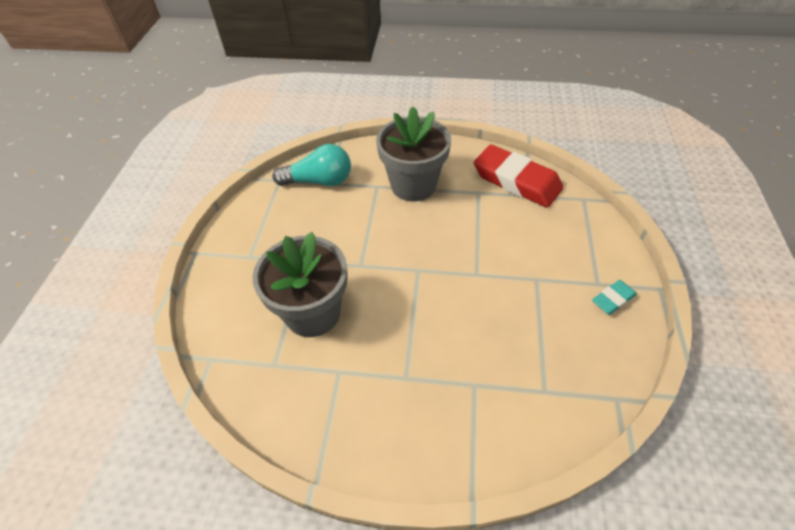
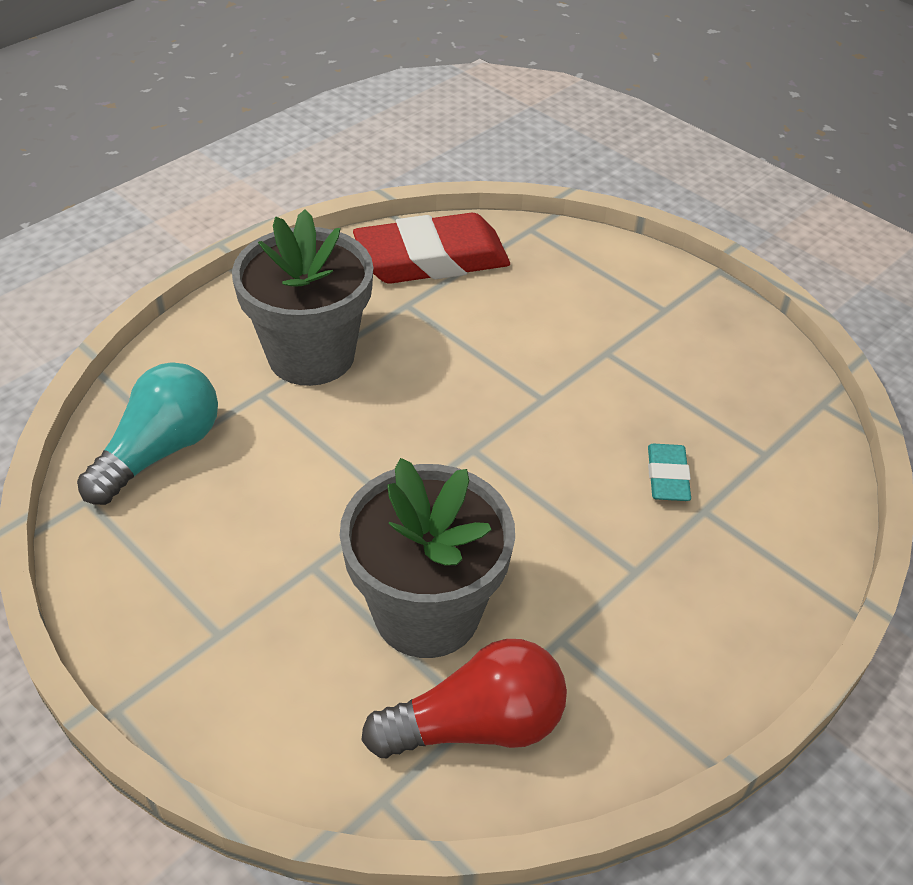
camera: 55 degrees left, 5 degrees down
(268, 368) = (476, 725): none -> red light bulb
(613, 299) = (698, 314): turquoise eraser -> turquoise eraser (667, 477)

